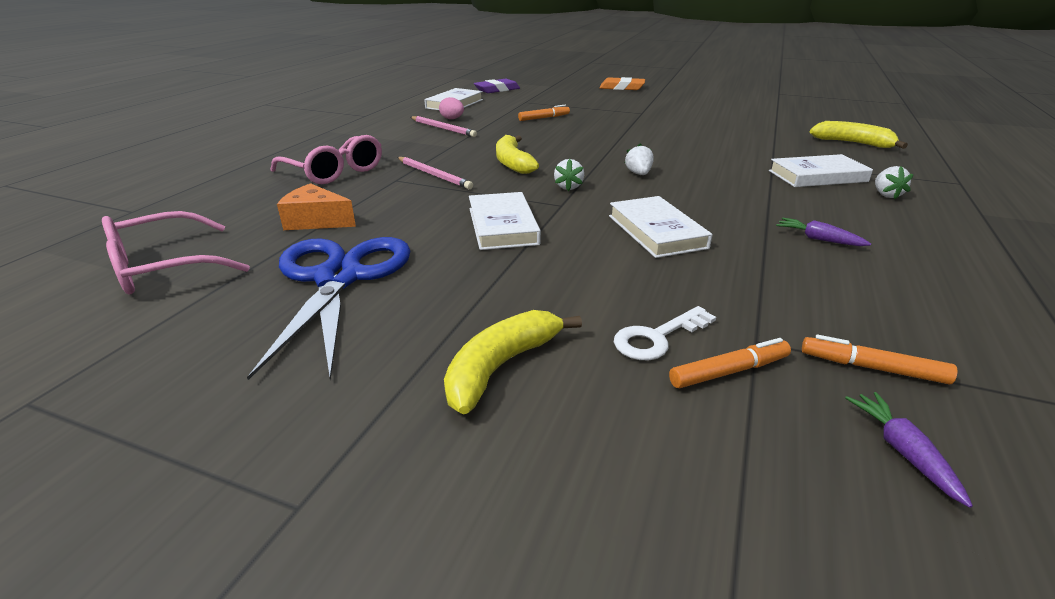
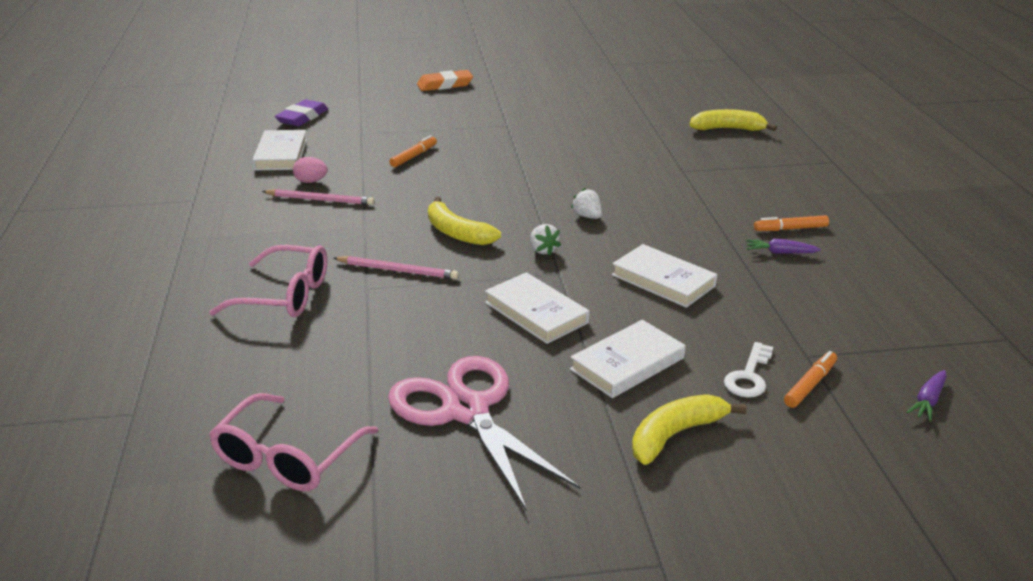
camera: 30 degrees left, 0 degrees up
(316, 221) = (358, 361): orange cheese -> none
(339, 278) = (466, 410): blue scissors -> pink scissors
(501, 367) = (675, 435): yellow banana -> yellow banana turned 45 degrees clockwise
(817, 176) = (730, 180): white book -> white book (627, 364)
(872, 368) = (881, 352): orange marker -> orange marker (790, 229)
(886, 195) = (793, 190): white strawberry -> none
(903, 452) = (928, 401): purple carrot -> purple carrot turned 105 degrees counterclockwise

